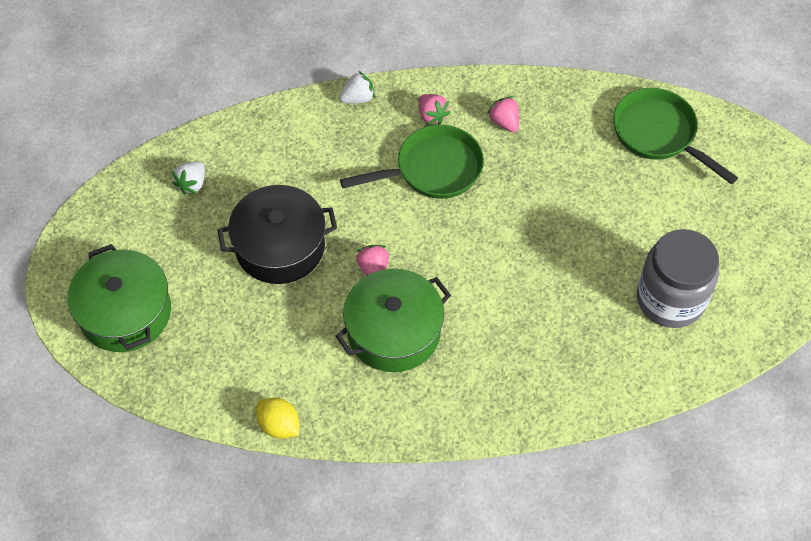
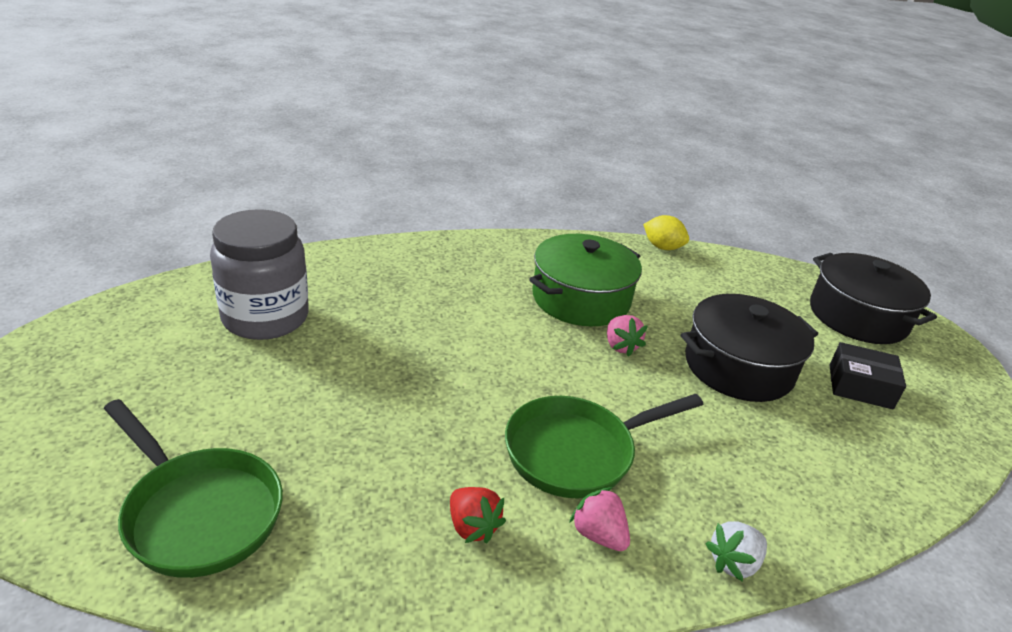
camera: 170 degrees right, 25 degrees down
(125, 312) = (857, 316): green pot -> black pot
(186, 226) = (860, 386): none -> black box
(192, 184) = (892, 431): white strawberry -> none
(504, 122) = (472, 527): pink strawberry -> red strawberry

